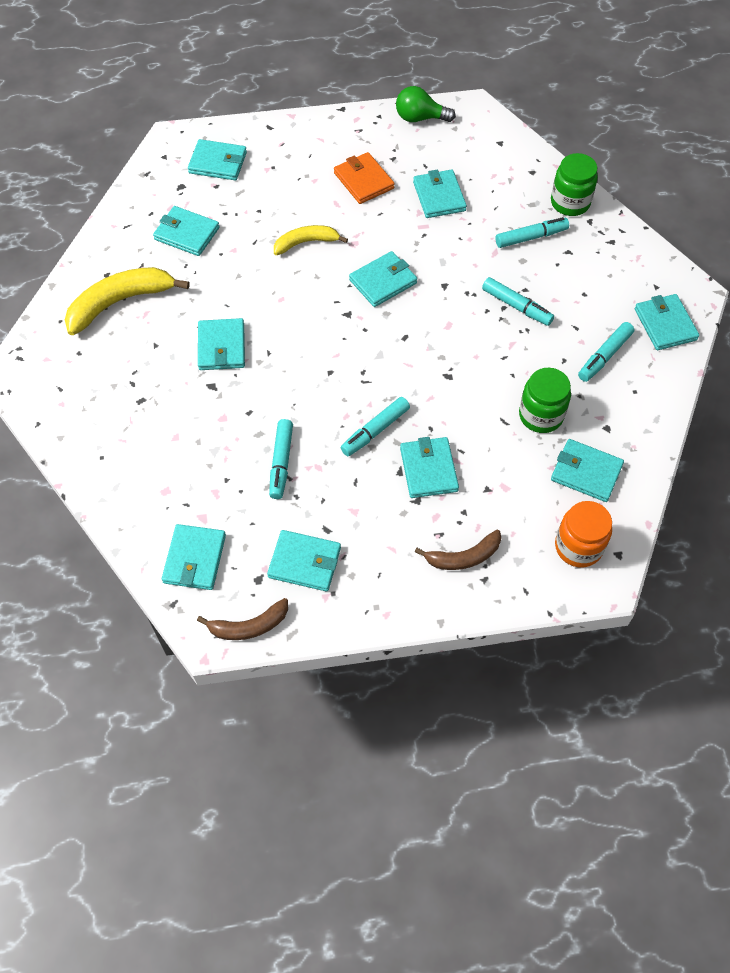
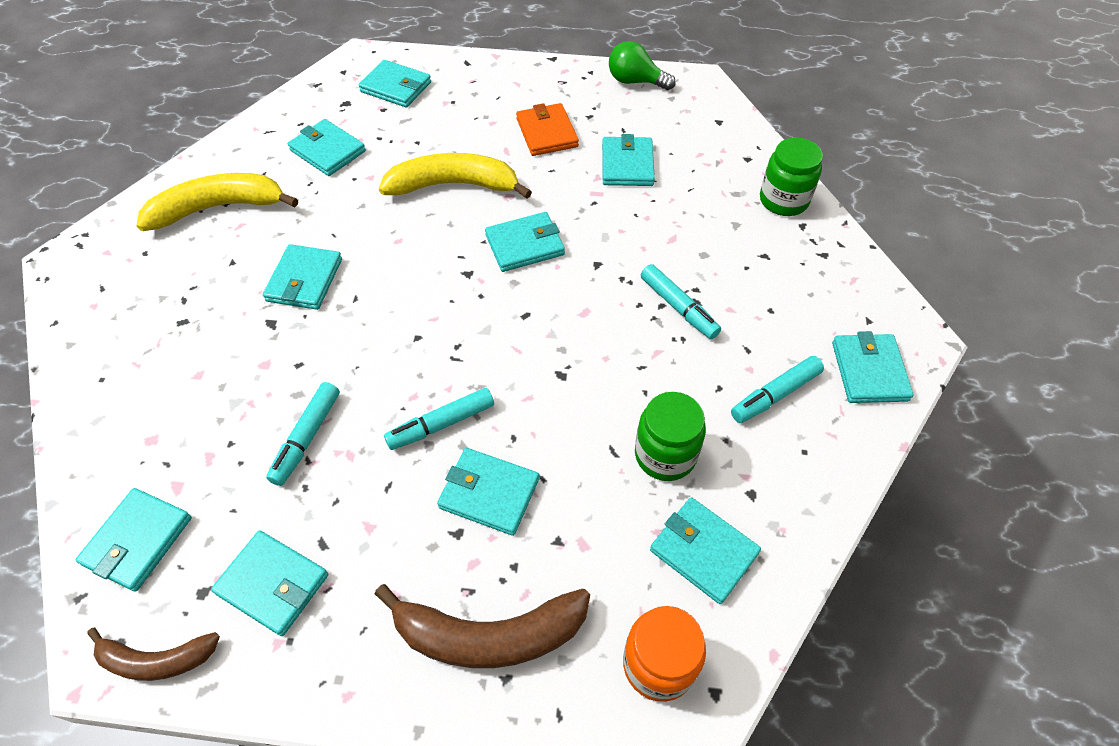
camera: 15 degrees right, 5 degrees down
(306, 242) = (454, 185): yellow banana -> yellow banana, size x1.66
(428, 469) = (489, 493): turquoise wallet -> turquoise wallet turned 75 degrees counterclockwise
(463, 557) = (488, 635): brown banana -> brown banana, size x1.66
(531, 237) = (723, 230): turquoise marker -> none

